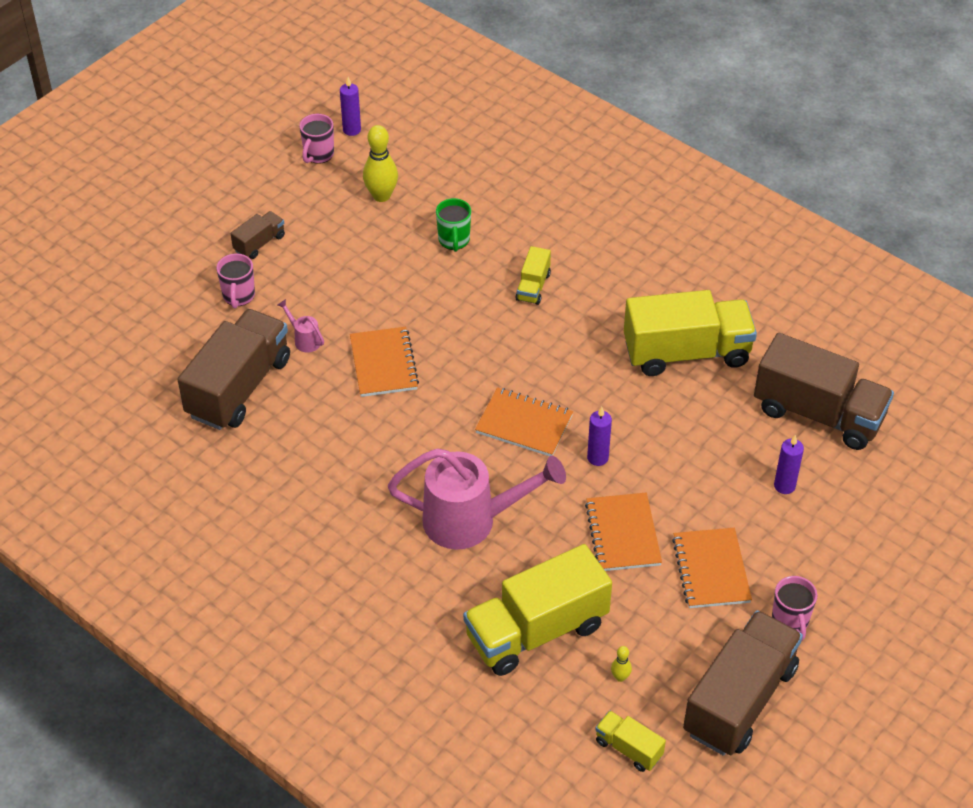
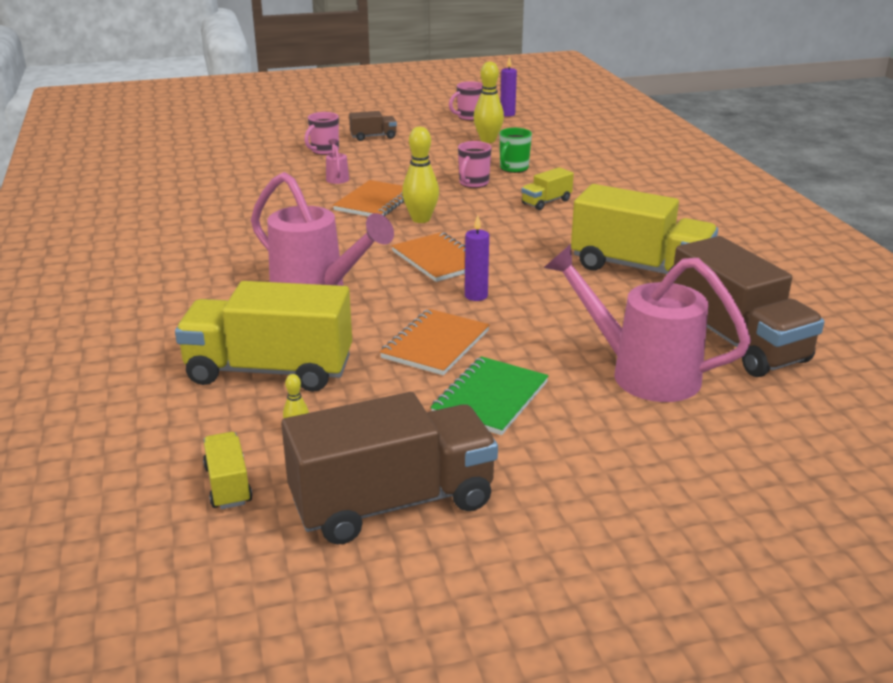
camera: 35 degrees right, 20 degrees down
(239, 387) = (259, 183): brown truck -> none
(451, 371) = (421, 219): none -> yellow bowling pin
(711, 570) = (490, 398): orange notebook -> green notebook
(784, 486) = (642, 373): purple candle -> pink watering can
(790, 621) = (529, 468): pink mug -> pink mug (473, 183)

